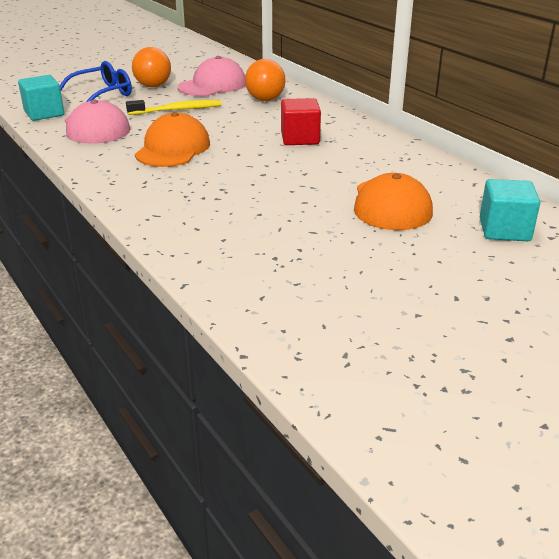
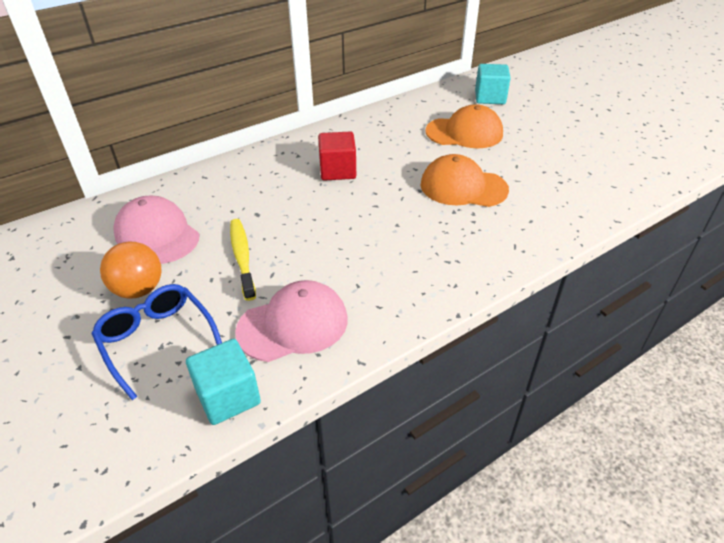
camera: 90 degrees left, 10 degrees up
(173, 148) = (363, 250): orange cap -> orange cap (463, 187)
(265, 99) = (223, 193): orange ball -> none

